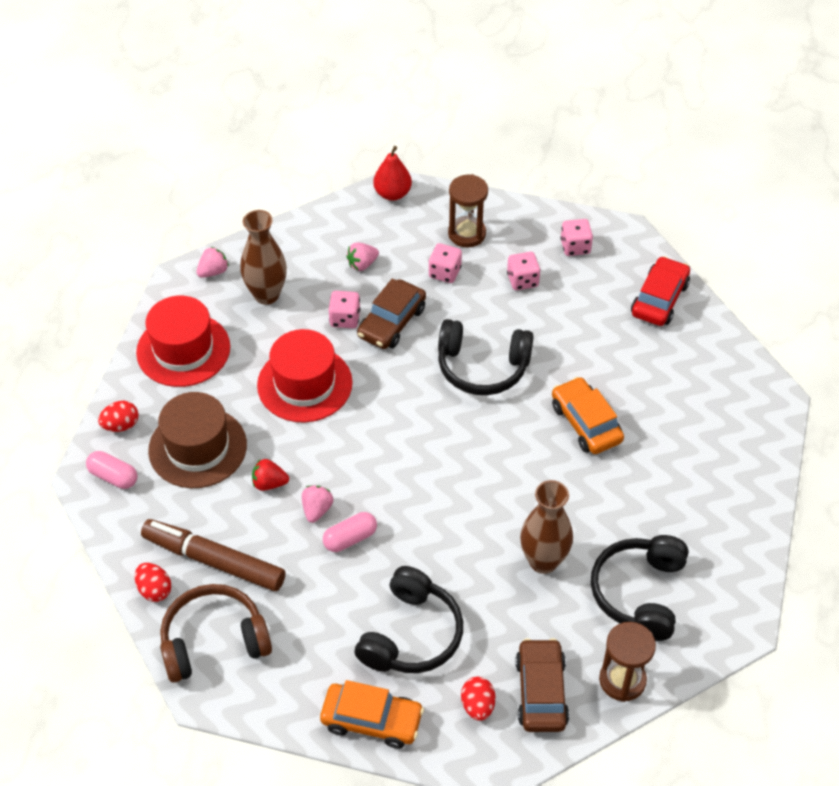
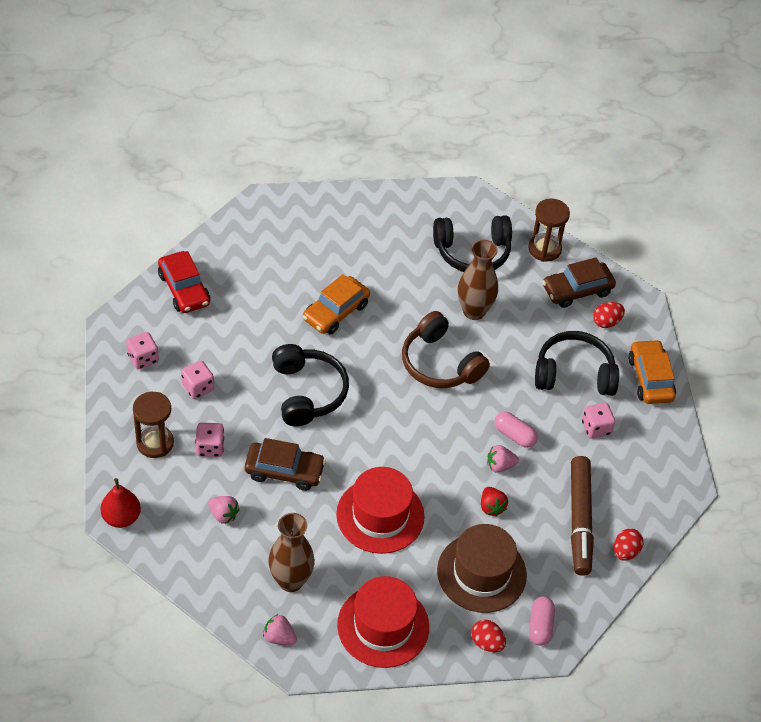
camera: 115 degrees left, 0 degrees up
(214, 641) = (645, 495): brown headphones -> brown headphones (440, 363)
(345, 319) = (294, 508): pink dice -> pink dice (596, 428)
(659, 299) = (184, 289): red car -> red car turned 120 degrees counterclockwise

